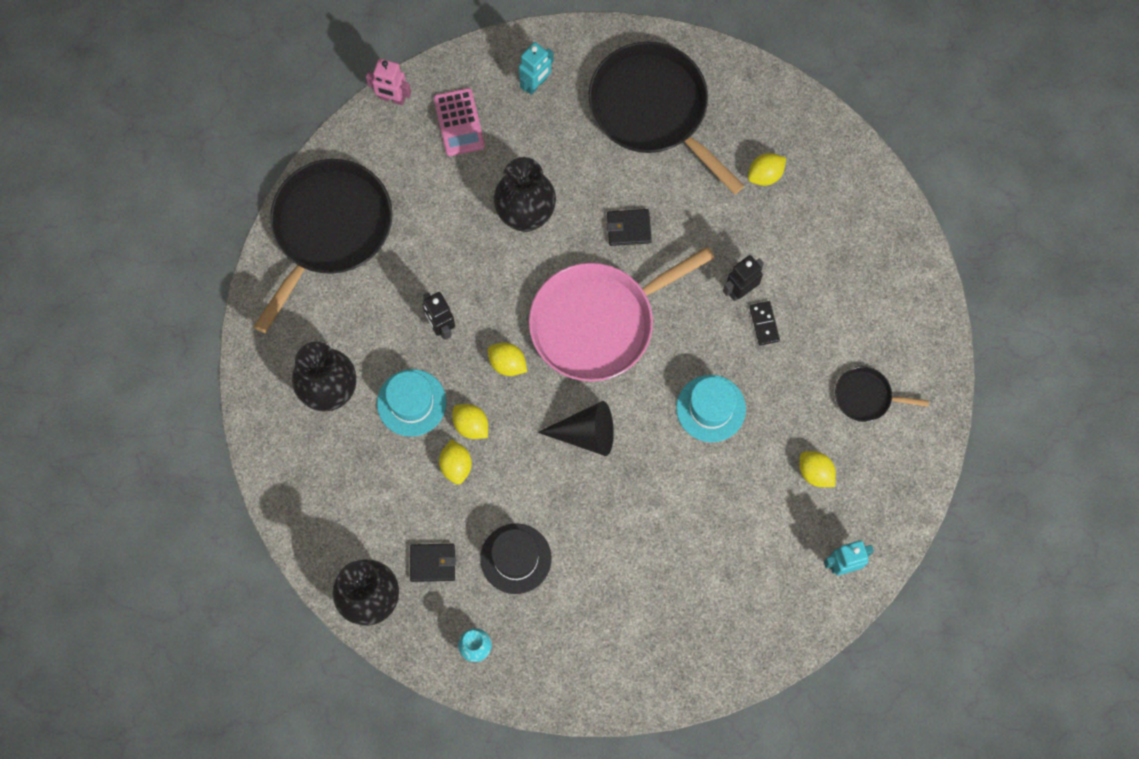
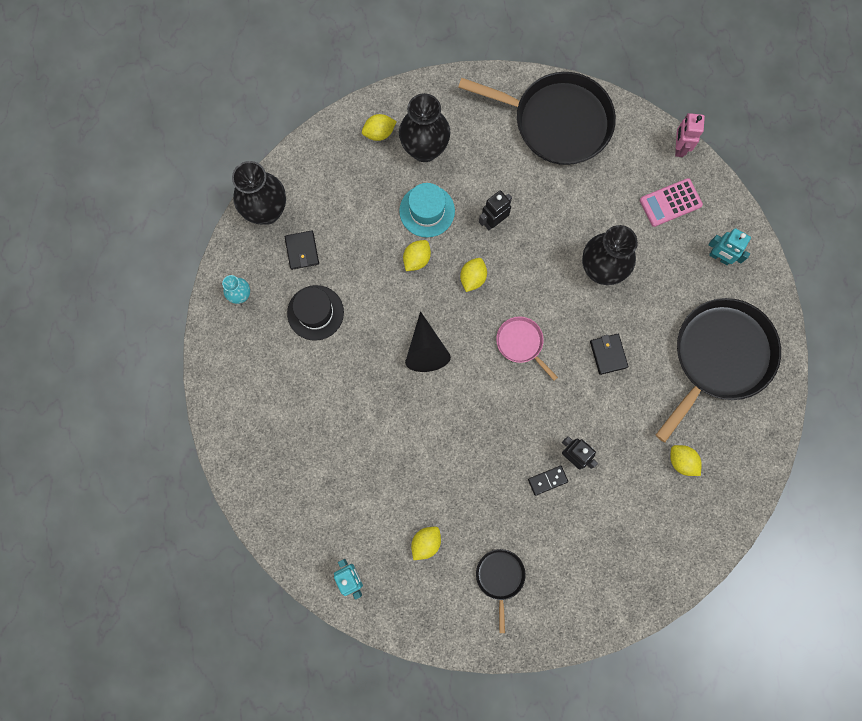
camera: 80 degrees right, 5 degrees up
(456, 466) = (382, 254): yellow lemon -> yellow lemon (379, 133)
(598, 323) = (521, 343): pink pan -> pink pan, size x0.46
(711, 408) = (465, 447): turquoise hat -> none

